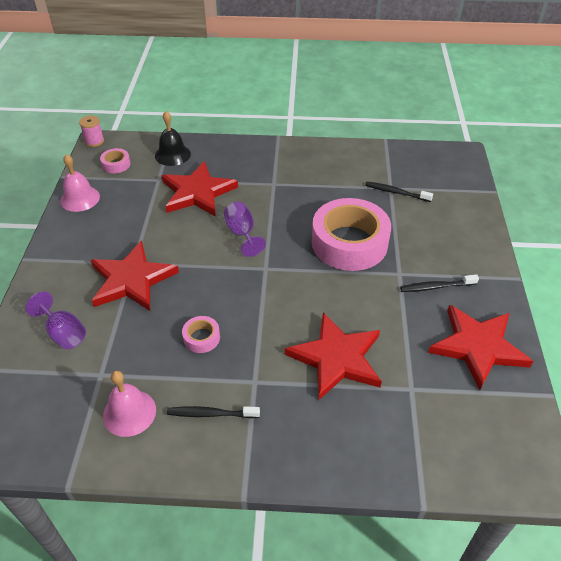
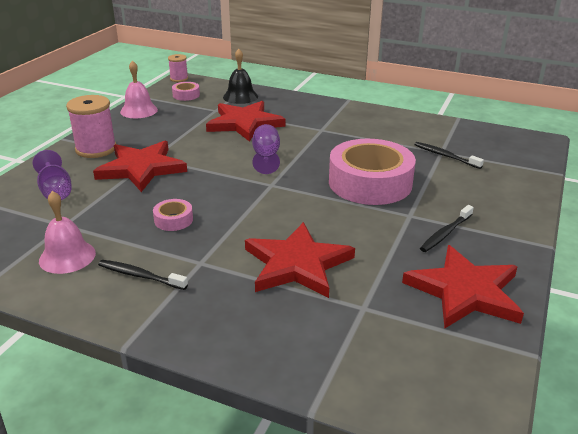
camera: 20 degrees right, 15 degrees down
(69, 265) = (96, 149): none -> pink spool
(436, 287) = (445, 233): black toothbrush -> black toothbrush turned 60 degrees counterclockwise

